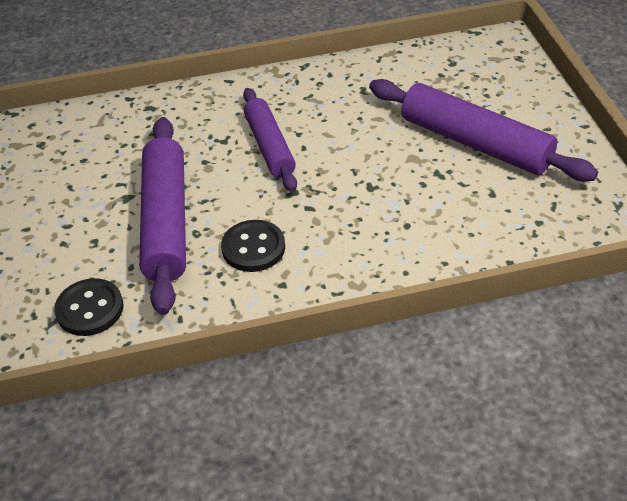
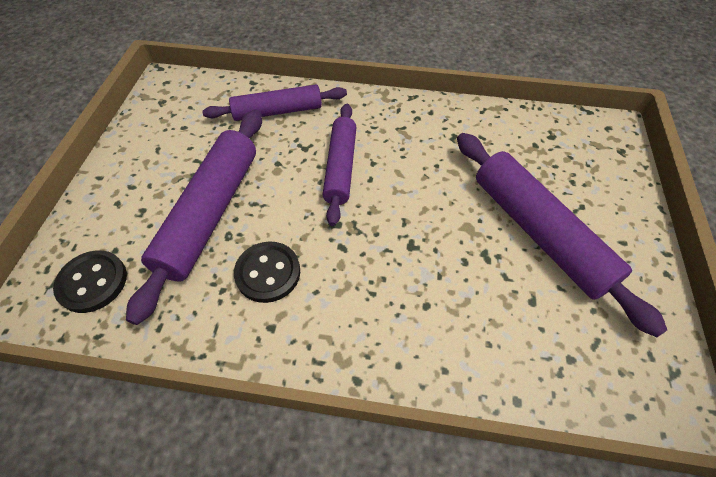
camera: 20 degrees right, 10 degrees up
(174, 117) = (277, 111): none -> purple rolling pin

